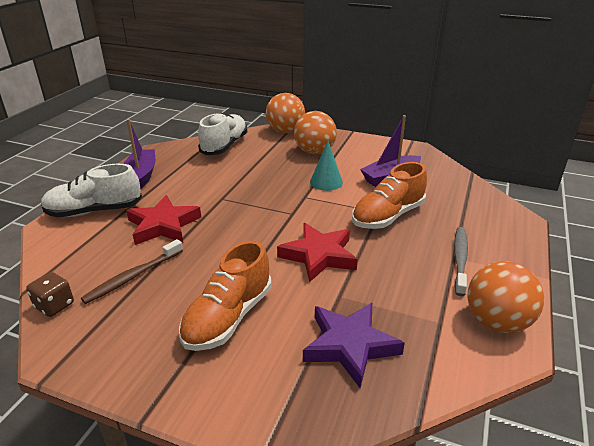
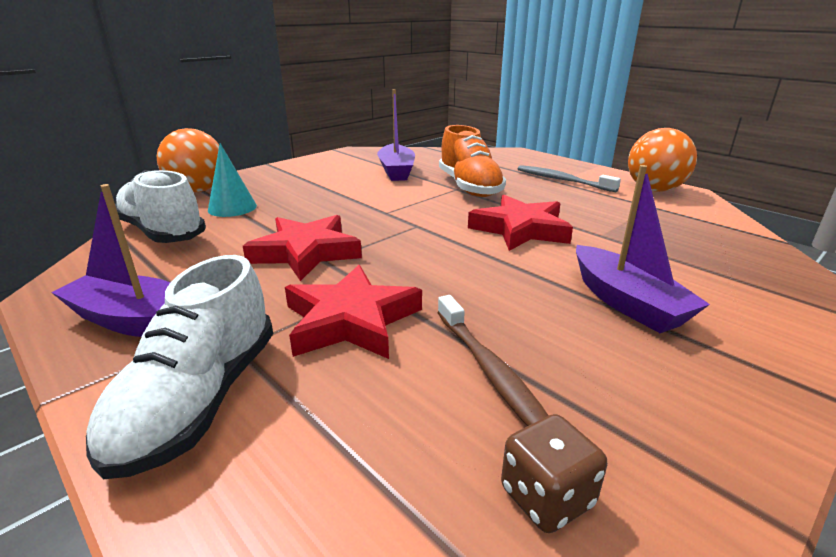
camera: 65 degrees left, 5 degrees down
(227, 190) = (305, 252): none -> red star
(228, 317) = (627, 302): orange shoe -> purple boat
(314, 152) = (285, 187): orange ball -> none
(326, 182) = (366, 196): turquoise cone -> turquoise cone (232, 208)
(349, 345) = (685, 246): purple star -> none

